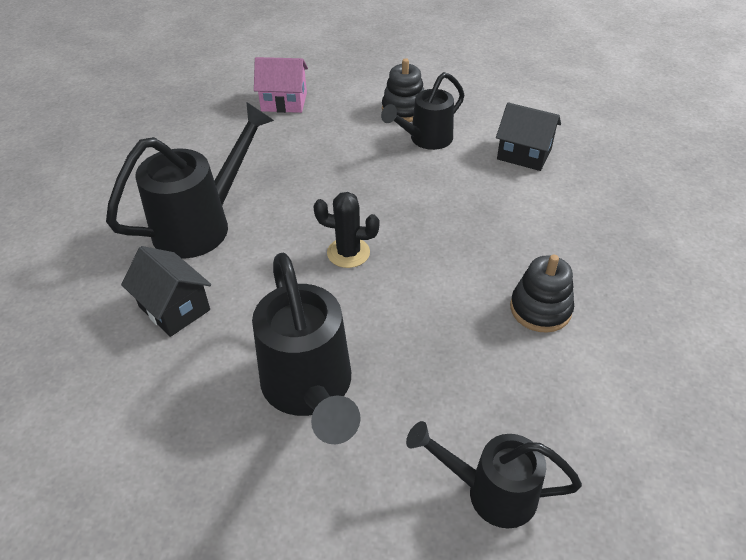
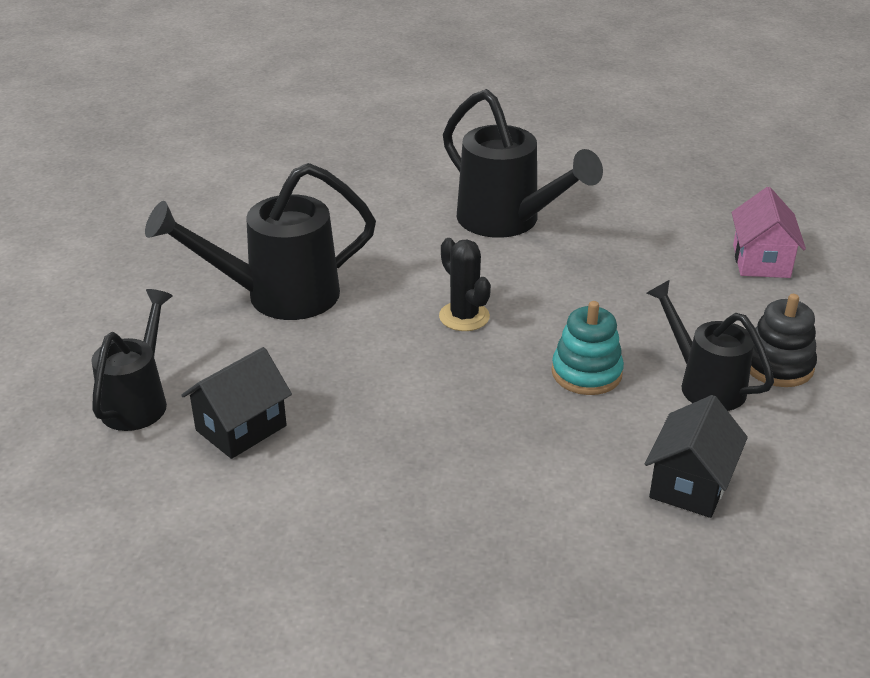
camera: 90 degrees right, 10 degrees down
(174, 308) = (388, 217): black house -> black house (241, 428)
(348, 253) = (464, 316): black cactus -> black cactus turned 45 degrees counterclockwise
(418, 189) = (586, 373): none -> turquoise stacking toy
(540, 309) = (363, 462): black stacking toy -> none

